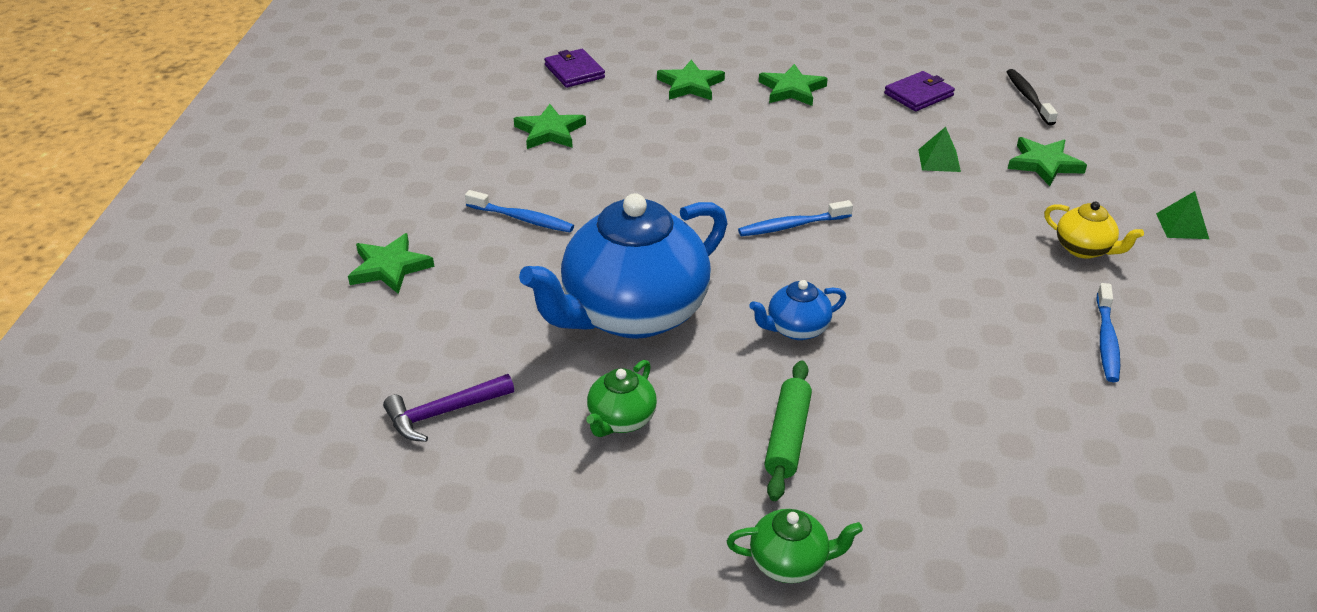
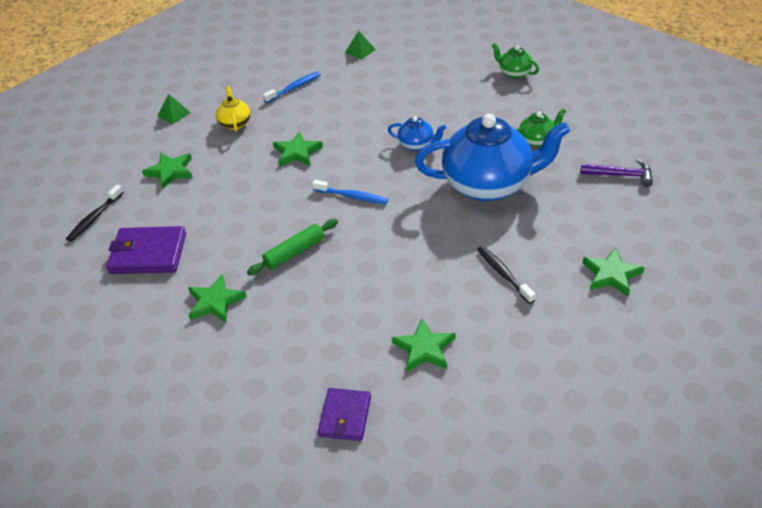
camera: 140 degrees left, 5 degrees up
(522, 219) = (503, 274): blue toothbrush -> black toothbrush
(690, 85) = (276, 346): green star -> green star (297, 152)
(787, 437) = (471, 107): green rolling pin -> green rolling pin (294, 252)
(918, 95) = (148, 253): purple wallet -> purple wallet, size x1.53
(939, 160) = (217, 200): green pyramid -> green pyramid (360, 51)

